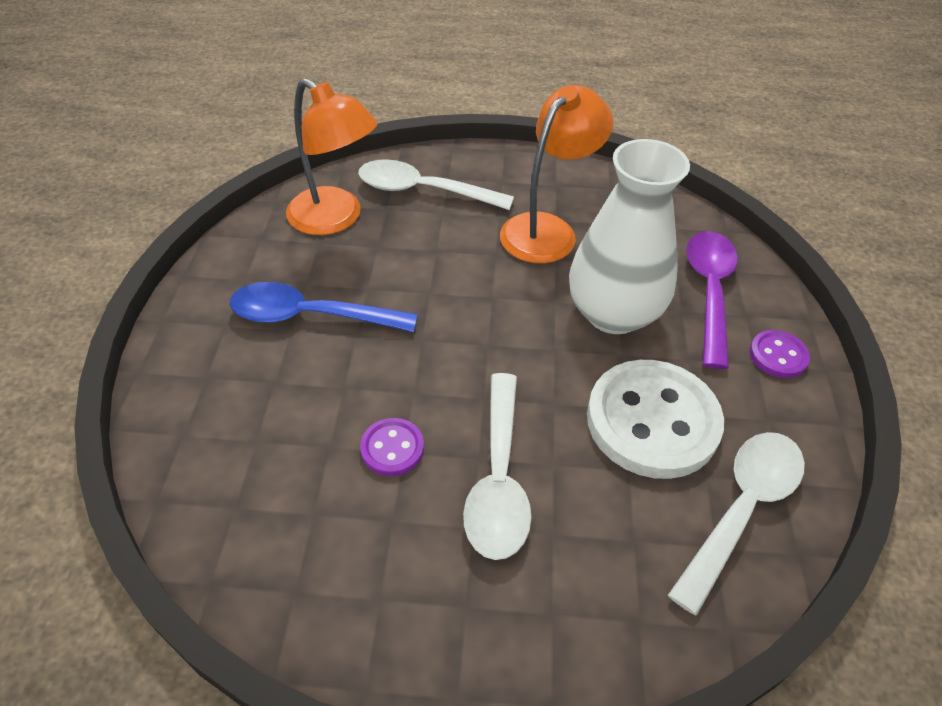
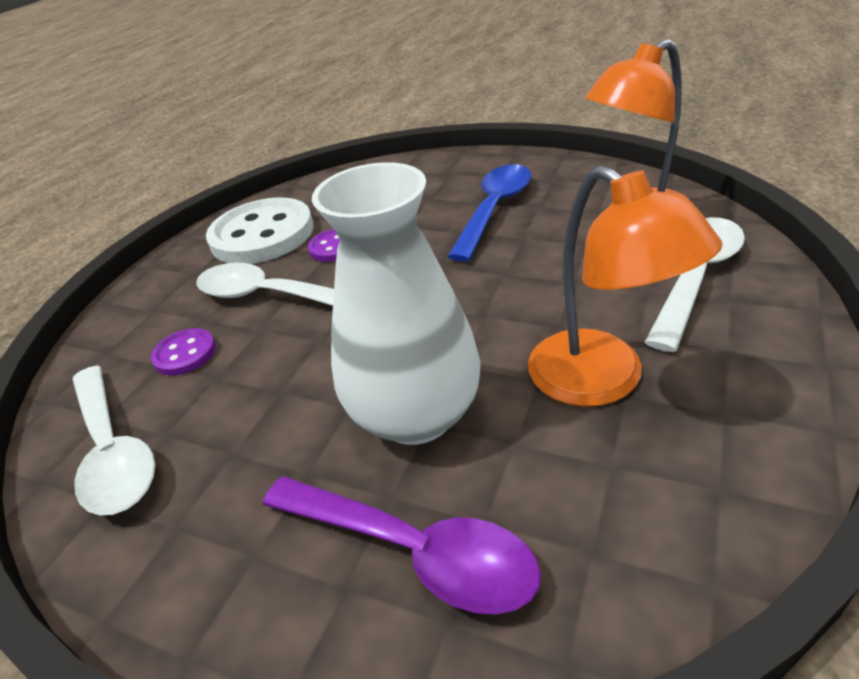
camera: 115 degrees right, 10 degrees down
(652, 421) = (251, 408): white button -> white button (262, 235)
(778, 355) = (249, 594): purple button -> purple button (185, 354)

